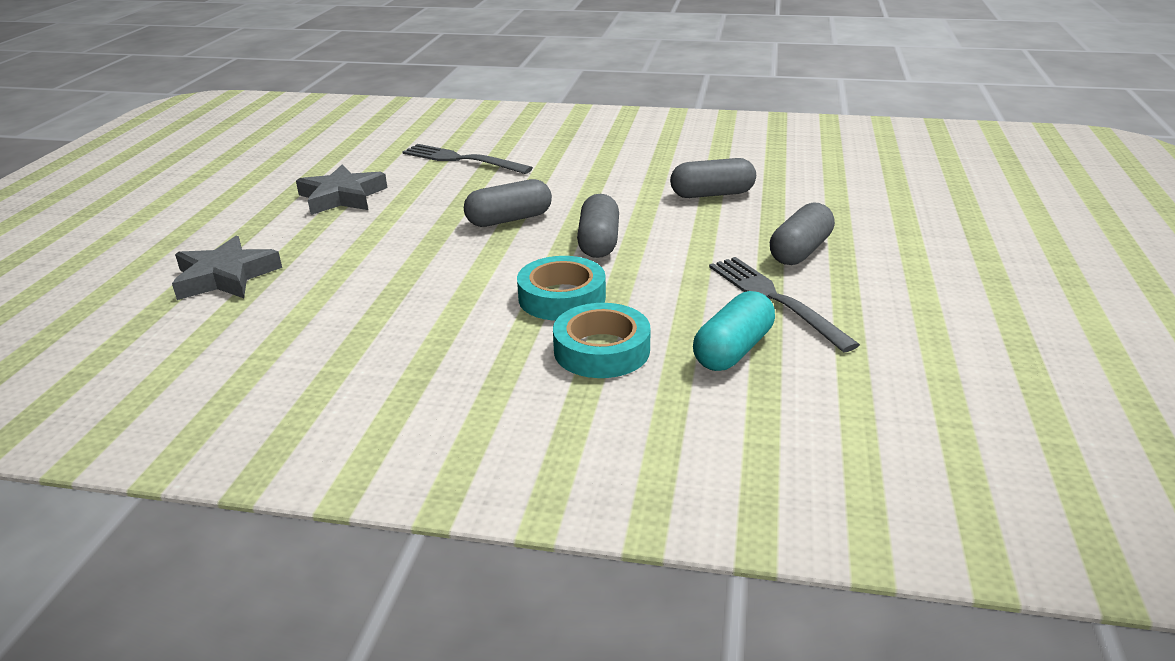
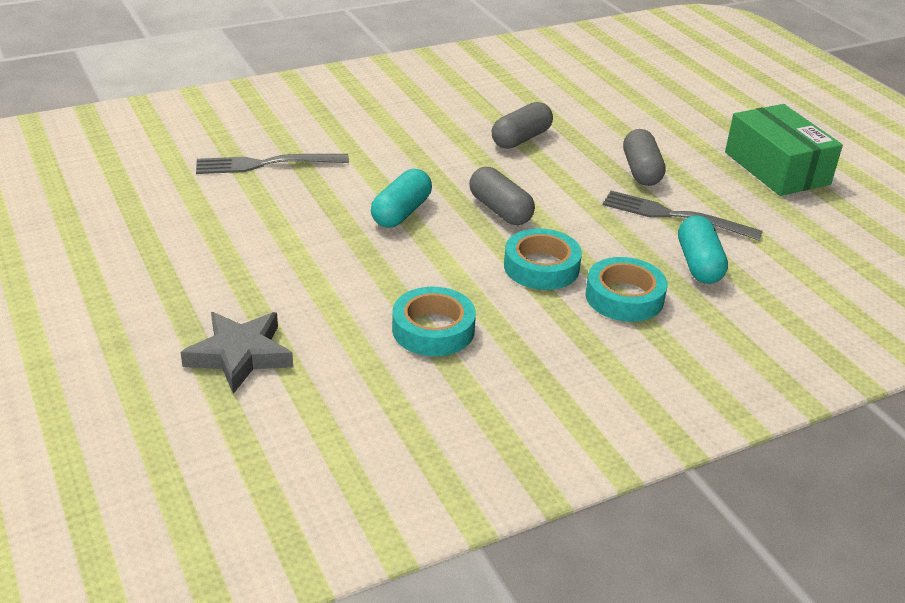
camera: 40 degrees left, 5 degrees up
(342, 197) = (214, 239): grey star -> none
(387, 312) = (433, 329): none -> turquoise tape
(509, 219) = (401, 212): grey capsule -> turquoise capsule
(982, 293) = (777, 168): none -> green box

